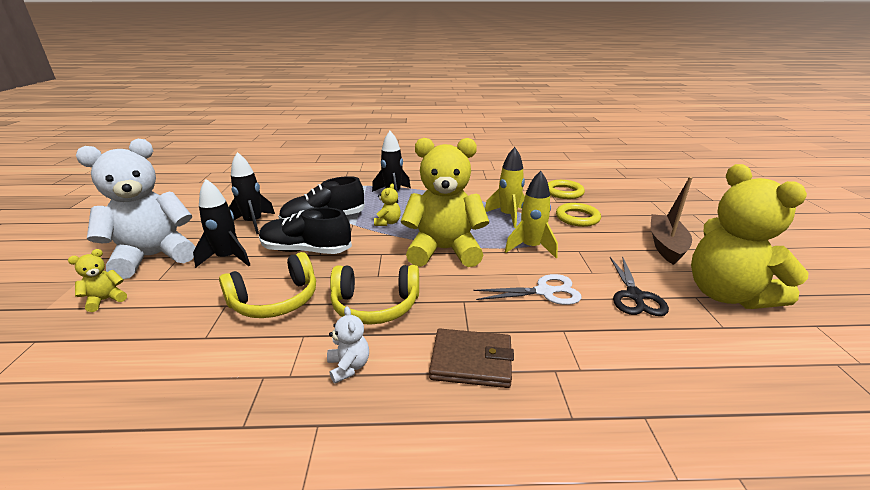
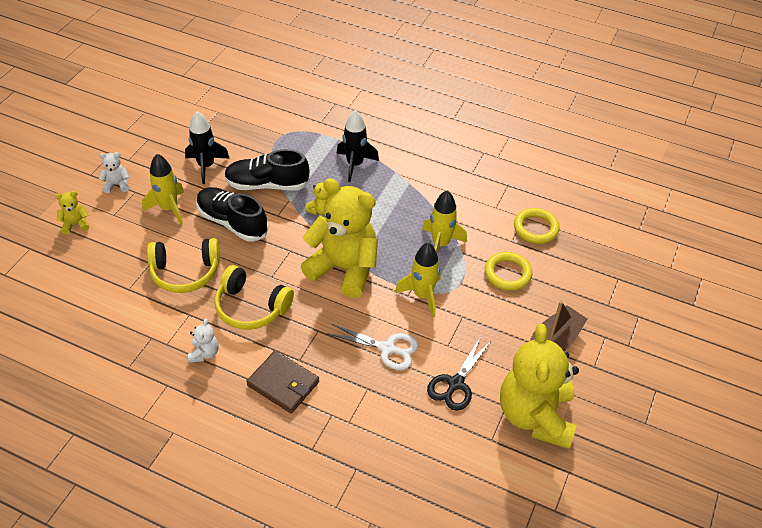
camera: 25 degrees right, 20 degrees up
(154, 257) = (117, 184): white teddy bear -> white teddy bear, size x0.40
(228, 258) = (169, 208): black rocket -> yellow rocket

